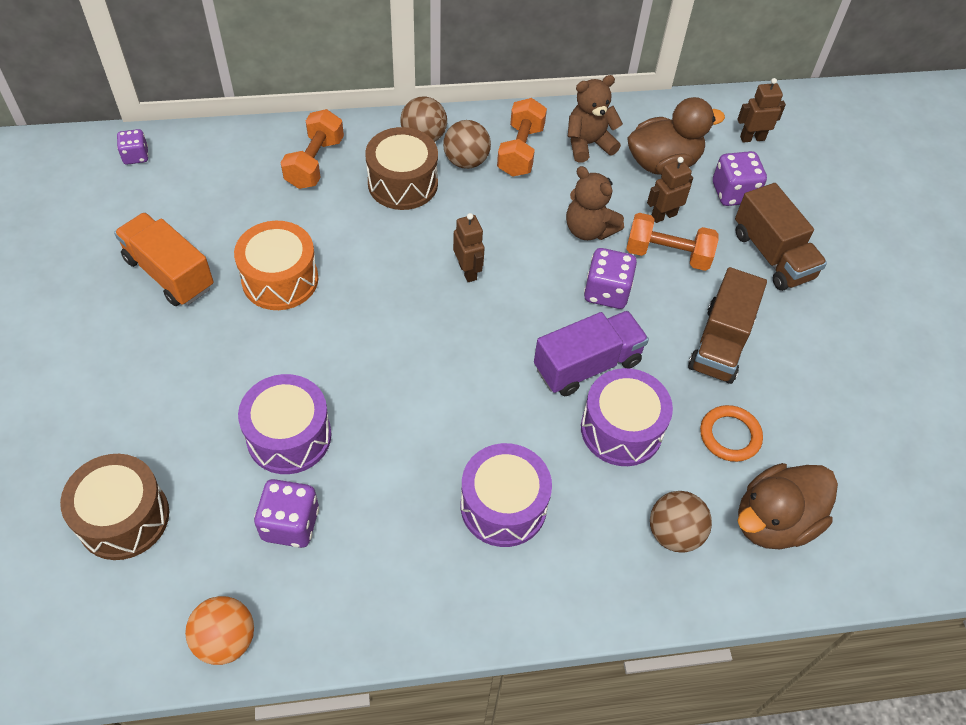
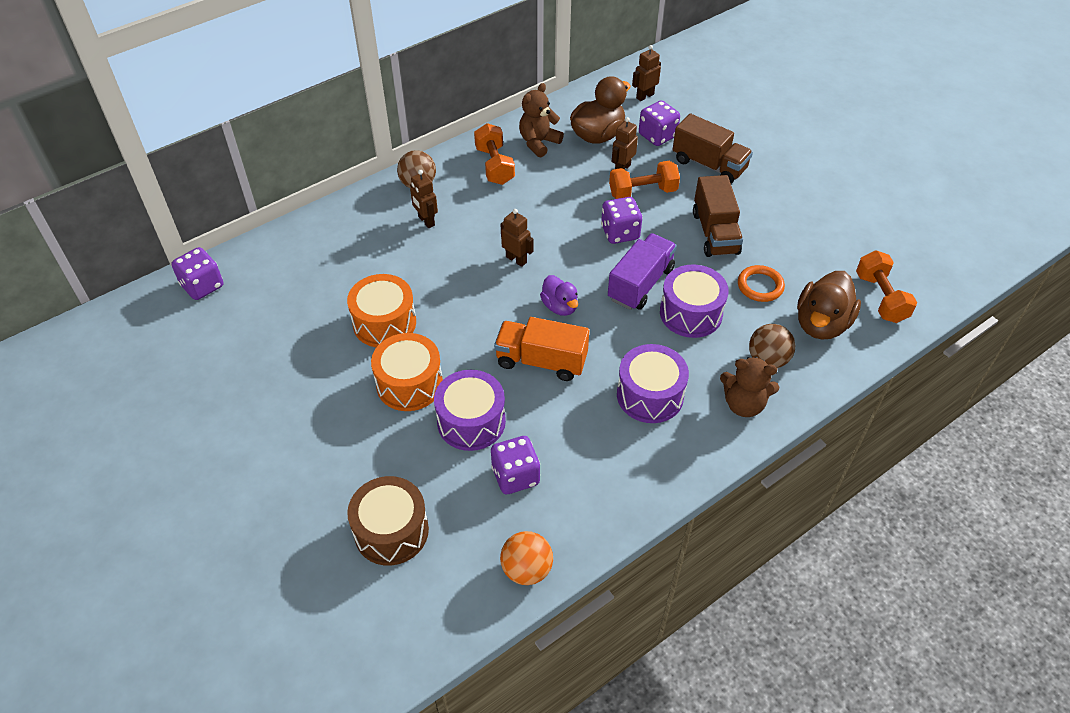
camera: 25 degrees left, 5 degrees down
(136, 156) = (202, 286): purple dice -> purple dice, size x1.58
(169, 273) = (296, 355): orange truck -> orange truck (541, 361)
(257, 361) = (409, 384): none -> orange drum
(315, 163) = (349, 234): orange dumbbell -> orange dumbbell (880, 298)
(403, 183) = (426, 221): brown drum -> brown robot
(466, 161) = (461, 188): brown ball -> none
(476, 349) = (560, 306): none -> purple duck
(589, 229) = (579, 198): brown teddy bear -> brown teddy bear (743, 404)

